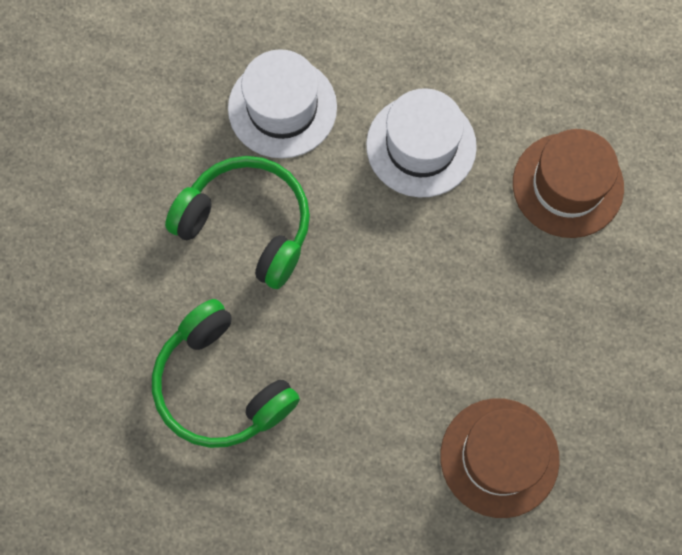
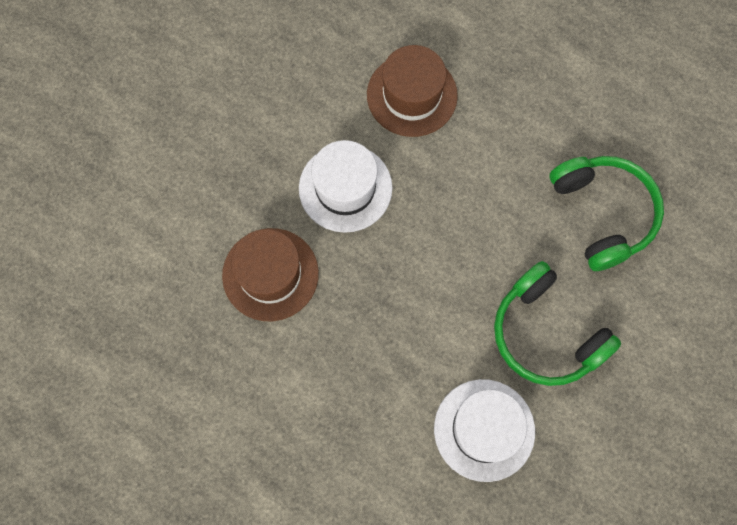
camera: 160 degrees left, 0 degrees up
(421, 146) = (376, 351): white hat -> white hat (345, 188)

